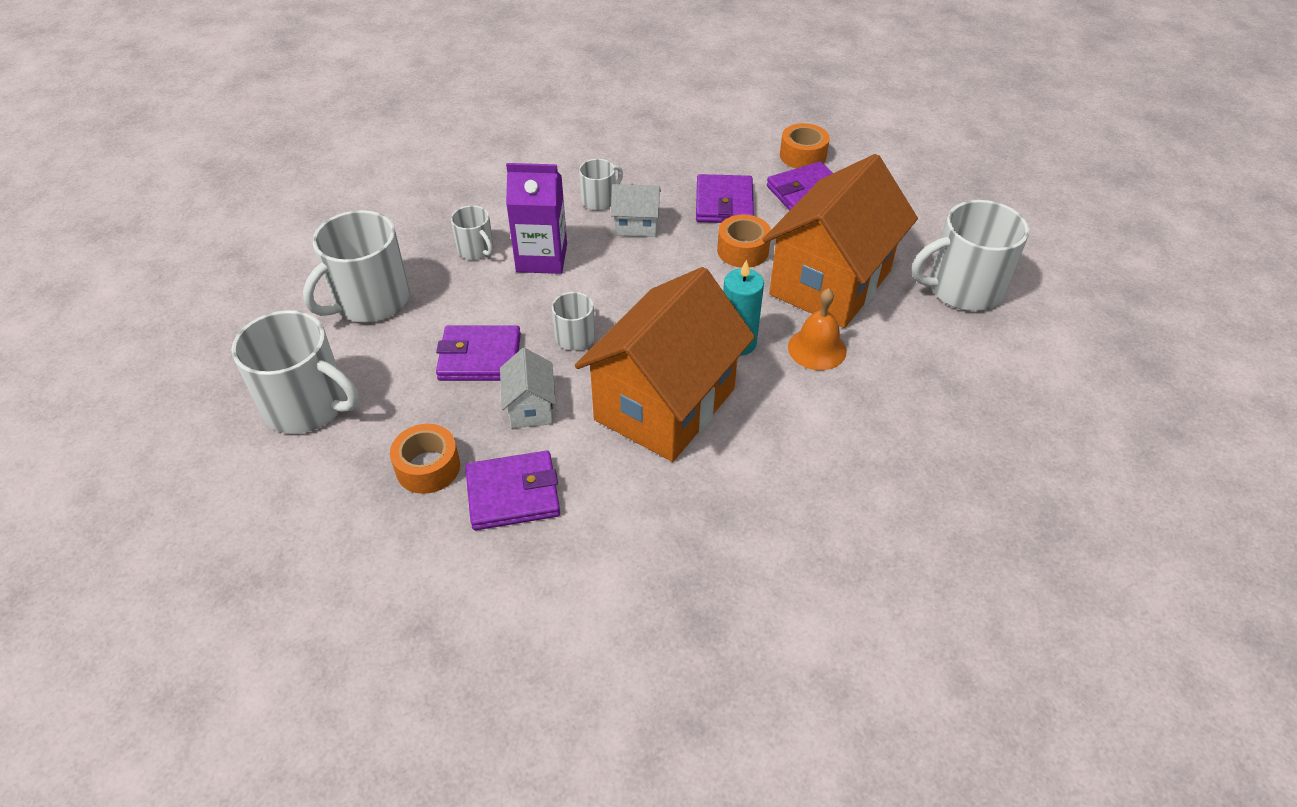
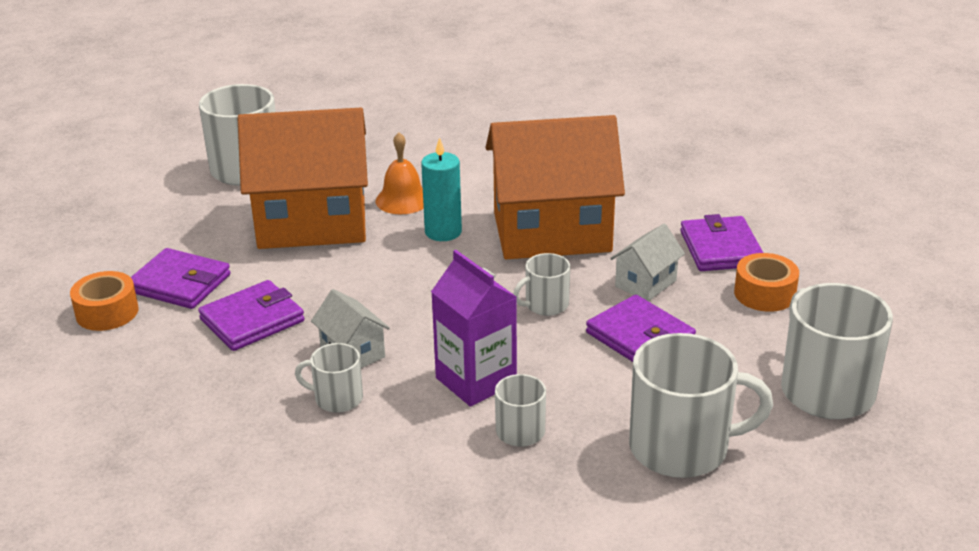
camera: 130 degrees left, 15 degrees down
(513, 494) = (720, 248): purple wallet -> purple wallet turned 45 degrees clockwise
(743, 250) = (318, 278): orange tape -> none

